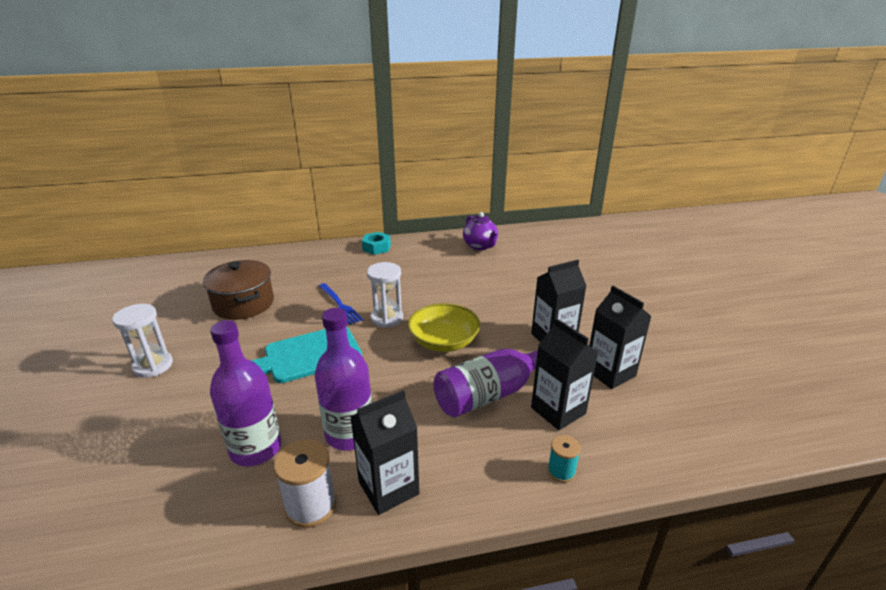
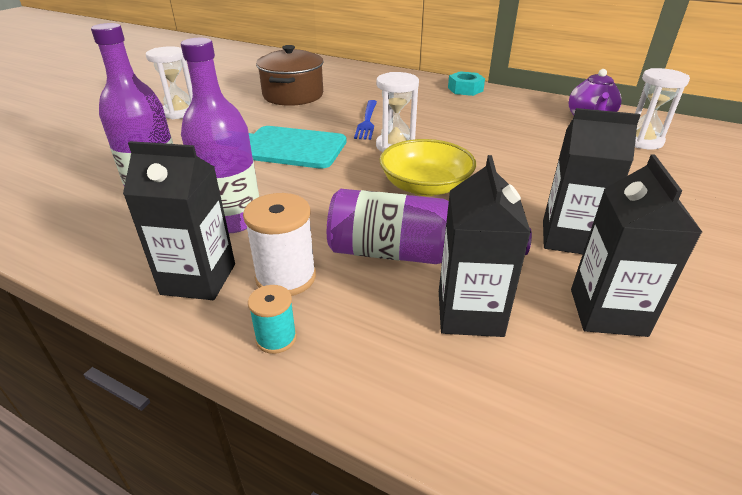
camera: 40 degrees right, 5 degrees up
(311, 505) = (128, 255): white spool -> white spool (286, 277)
(522, 252) = (642, 141): none -> white hourglass
(561, 471) = (383, 377): turquoise spool -> turquoise spool (276, 338)

